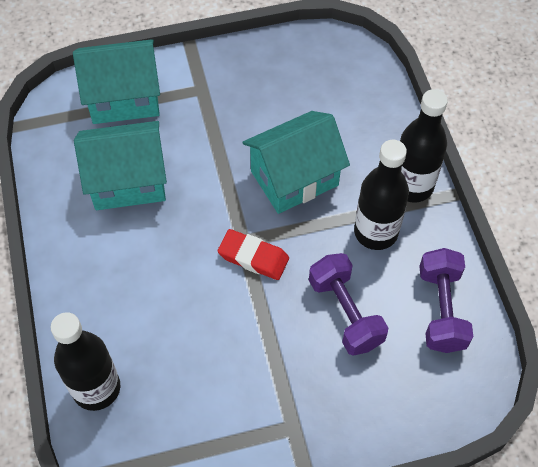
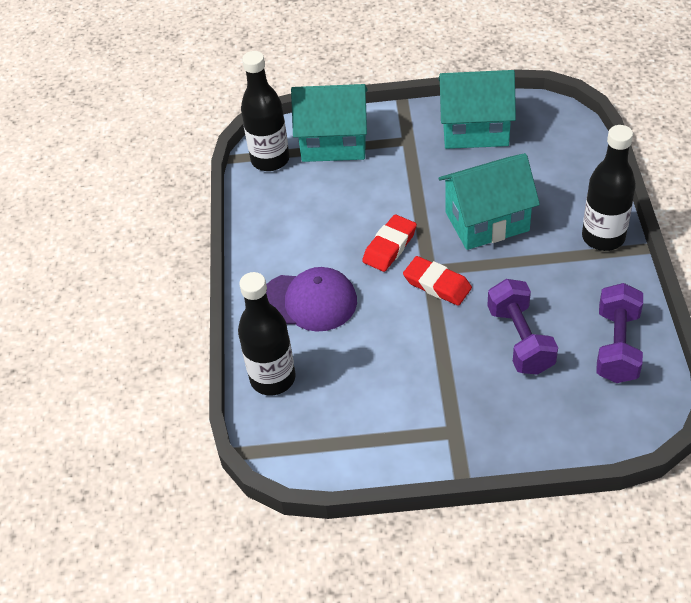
camera: 15 degrees right, 10 degrees down
(122, 292) = (308, 302): none -> purple cap
(128, 182) = (327, 211): turquoise house -> turquoise house (475, 130)
(199, 217) = (389, 246): none -> red eraser
(376, 232) = (560, 274): black bottle -> black bottle (270, 160)

